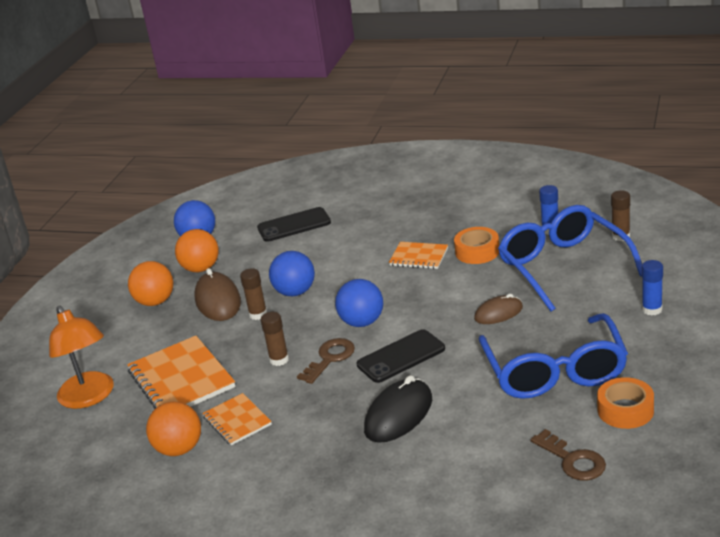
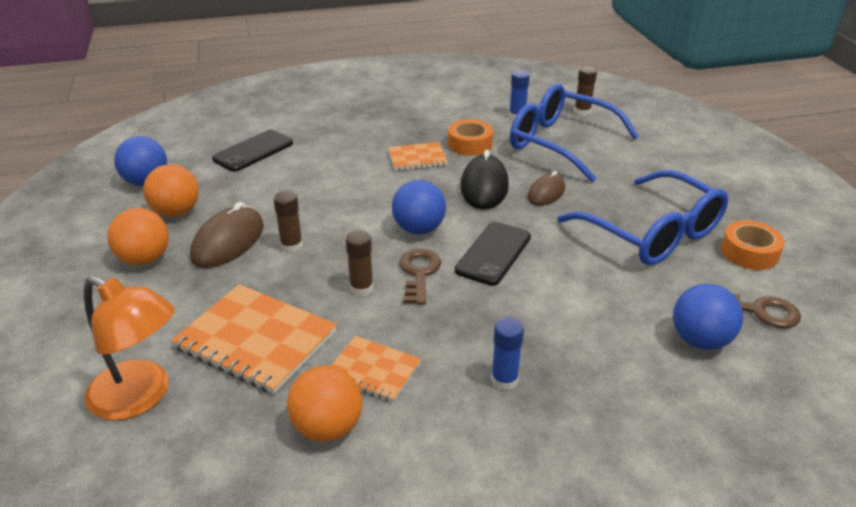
camera: 35 degrees left, 5 degrees up
(218, 301) = (228, 242): brown mouse -> brown mouse turned 75 degrees clockwise
(295, 292) = (315, 215): blue ball -> blue ball (700, 340)
(398, 415) = (550, 313): black mouse -> black mouse (484, 187)
(652, 309) = (672, 164): blue glue stick -> blue glue stick (504, 380)

